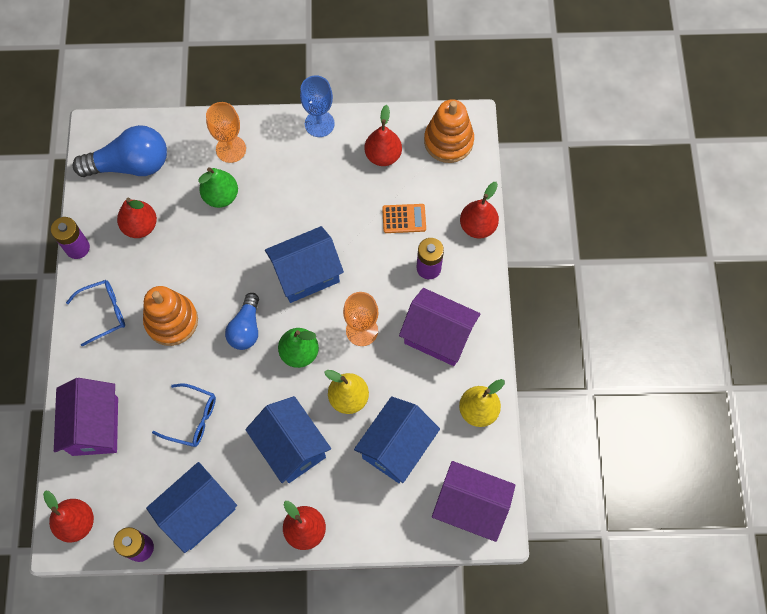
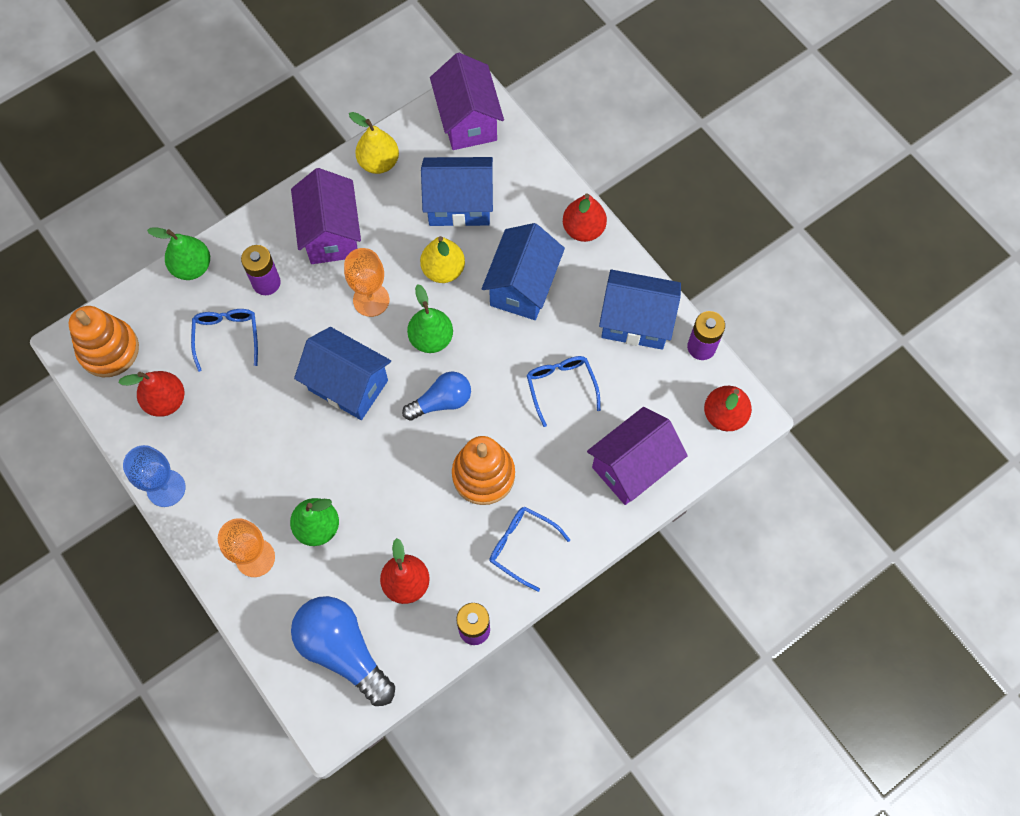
camera: 125 degrees left, 0 degrees up
(404, 219) = (227, 336): orange calculator -> blue glasses
(478, 226) = (192, 267): red pear -> green pear

